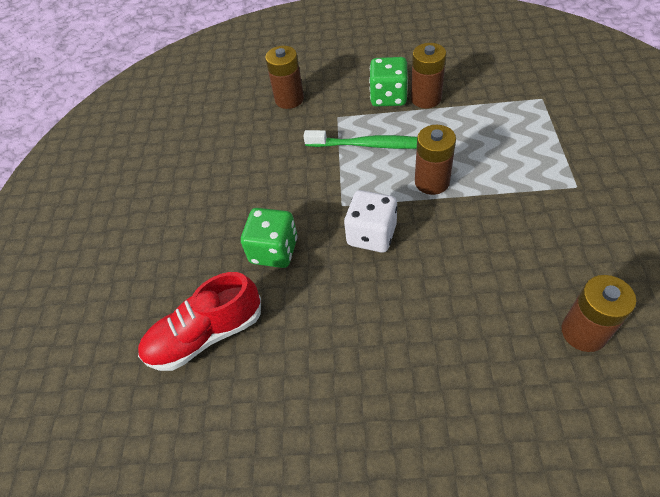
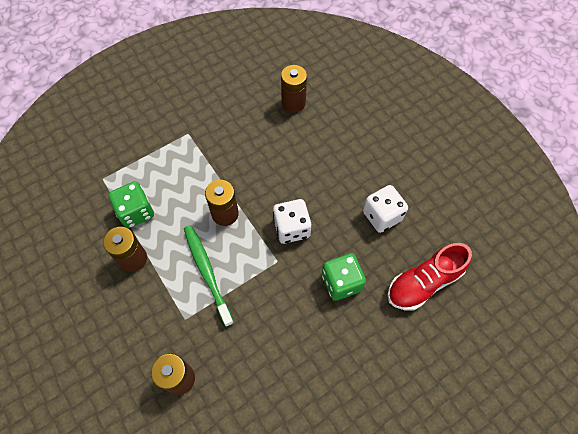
camera: 130 degrees left, 10 degrees up
(206, 335) = (424, 283): red shoe -> red shoe turned 120 degrees clockwise
(320, 342) = (382, 216): none -> white dice
(388, 97) = (142, 289): green dice -> green dice (136, 212)

